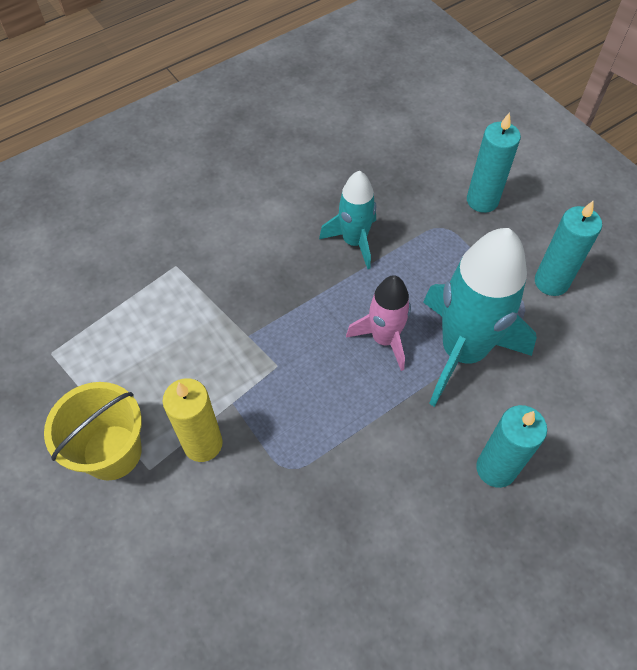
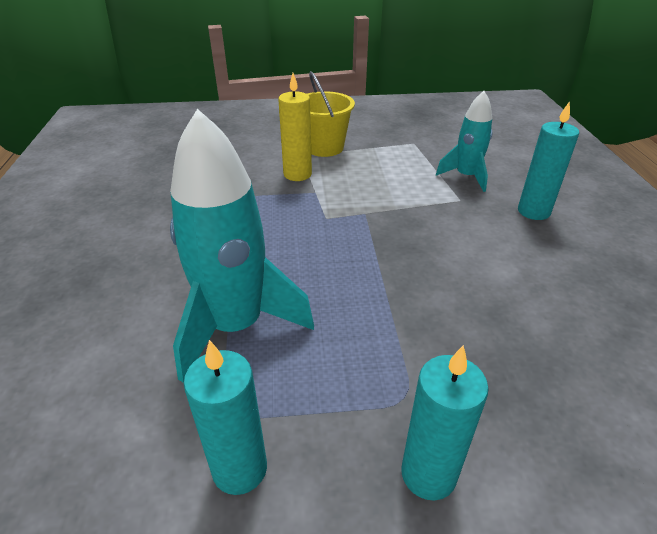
camera: 120 degrees right, 20 degrees down
(354, 241) = (426, 308): turquoise rocket -> turquoise rocket (466, 177)
(384, 339) = (298, 280): pink rocket -> none
(496, 468) = (123, 291): turquoise candle -> turquoise candle (533, 211)

